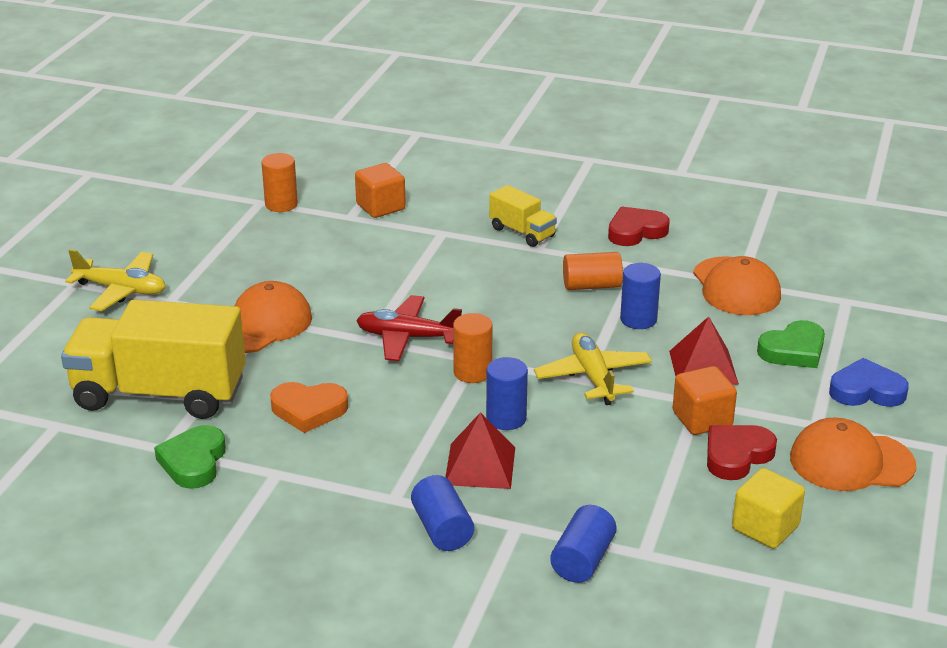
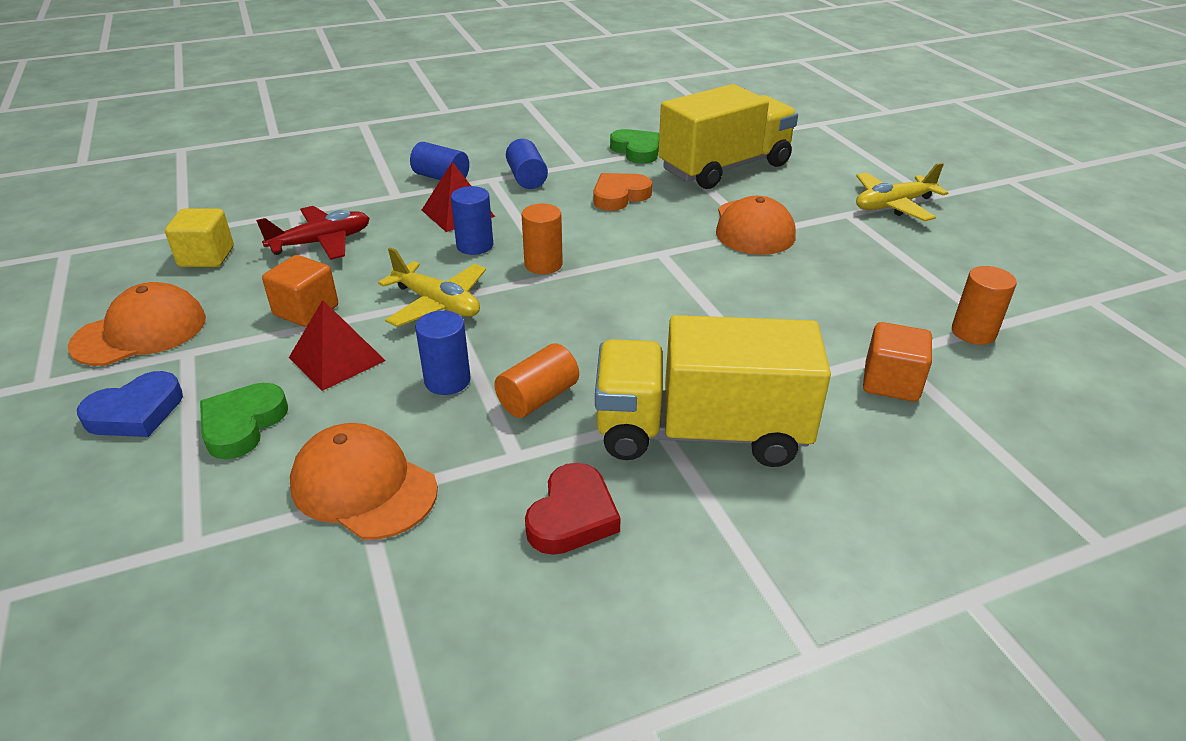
camera: 140 degrees right, 5 degrees up
(407, 337) = (634, 267): red plane -> red plane (322, 242)
(522, 232) = (701, 432): yellow truck -> yellow truck, size x2.08
(583, 560) = (333, 196): blue cylinder -> blue cylinder (527, 178)
(736, 455) = (256, 295): red heart -> none

